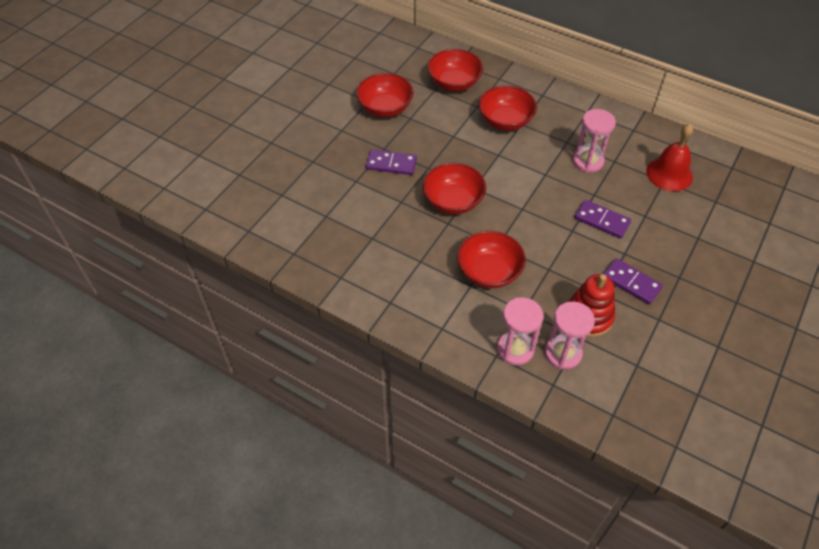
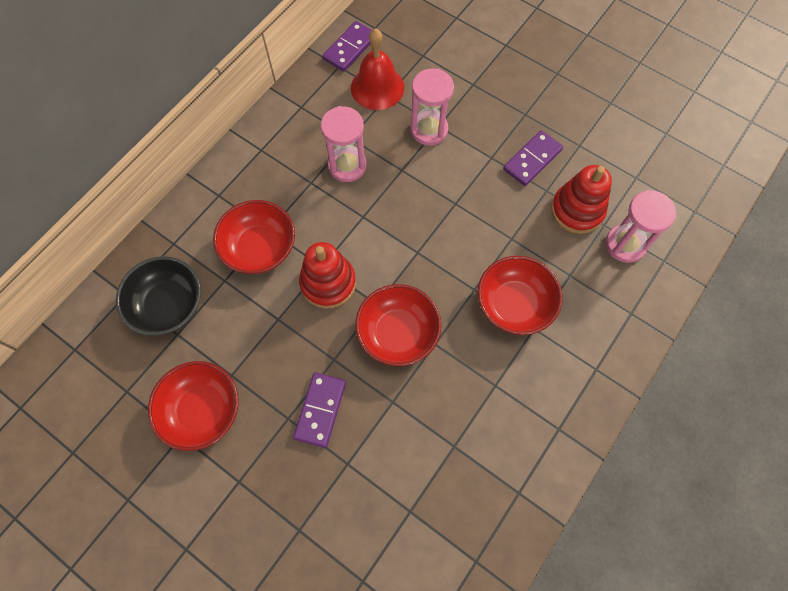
camera: 85 degrees left, 15 degrees up
(454, 83) = (169, 305): red bowl -> black bowl
(486, 159) = (328, 283): none -> red stacking toy
(515, 349) = (622, 292): pink hourglass -> pink hourglass (429, 130)
(602, 221) = (443, 170): purple domino -> purple domino (350, 48)

